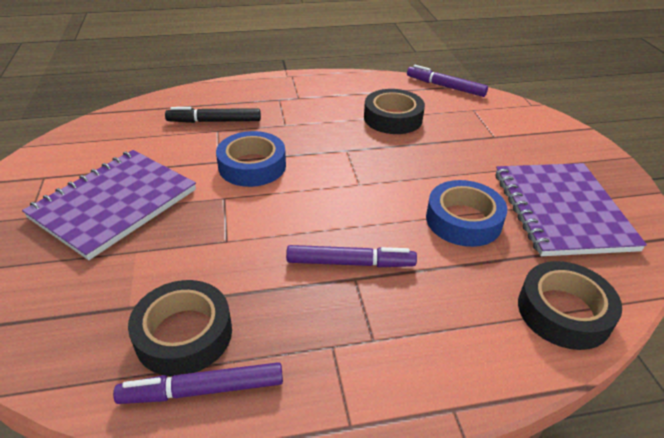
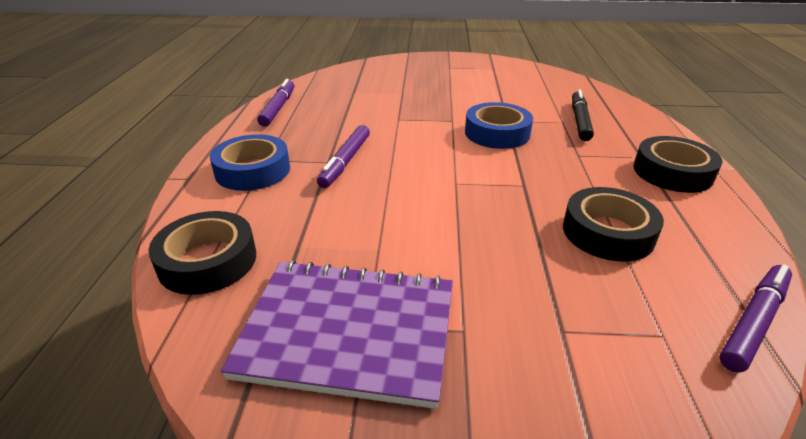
camera: 105 degrees right, 5 degrees down
(114, 204) = (455, 86): purple notebook -> none
(184, 334) = (321, 104): black tape -> black tape (672, 172)
(463, 220) = (369, 235): blue tape -> blue tape (253, 170)

